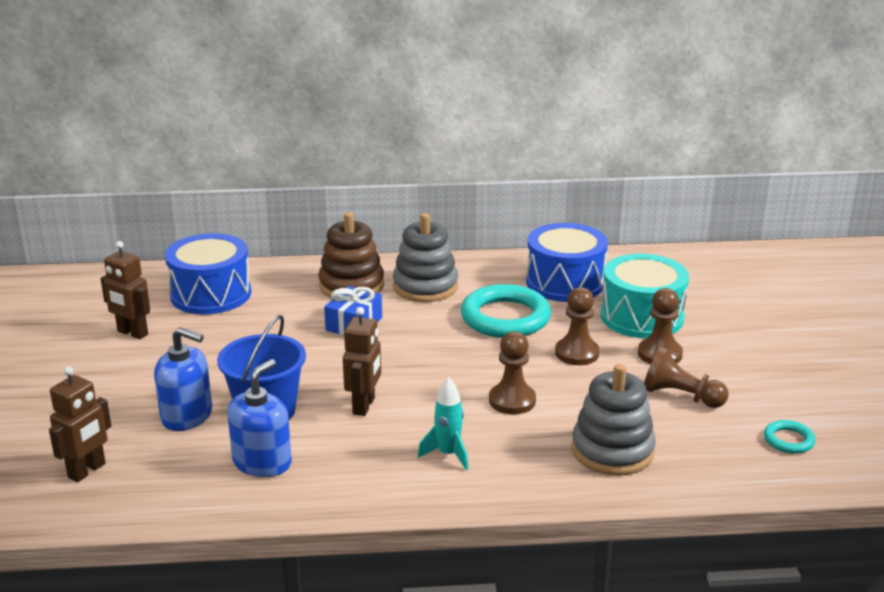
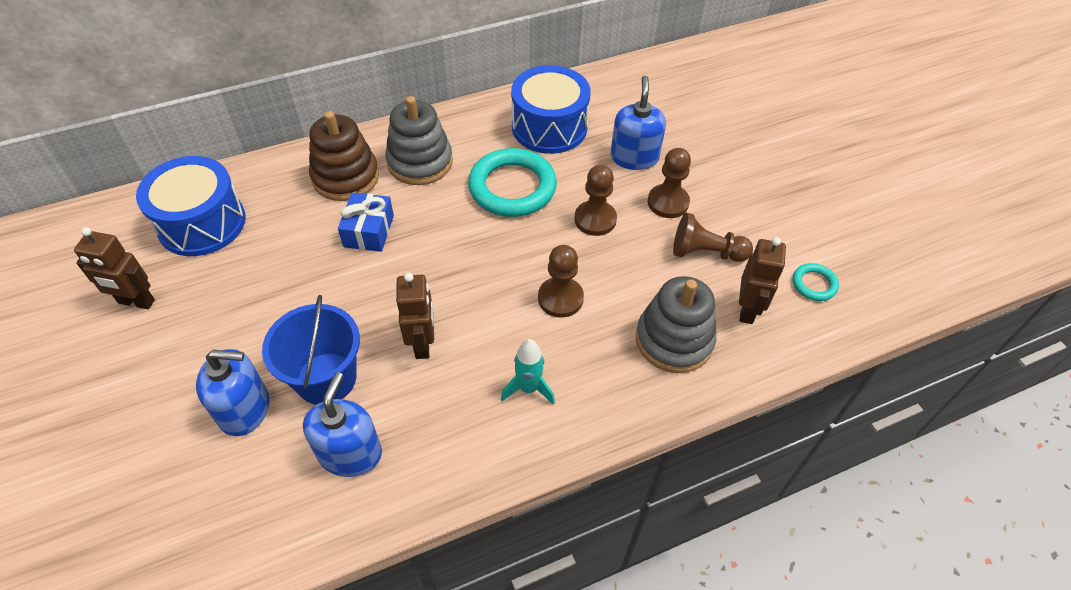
camera: 20 degrees left, 25 degrees up
(87, 471) = (165, 523): brown robot -> brown robot (747, 310)
(641, 317) = (634, 157): turquoise drum -> blue soap dispenser

